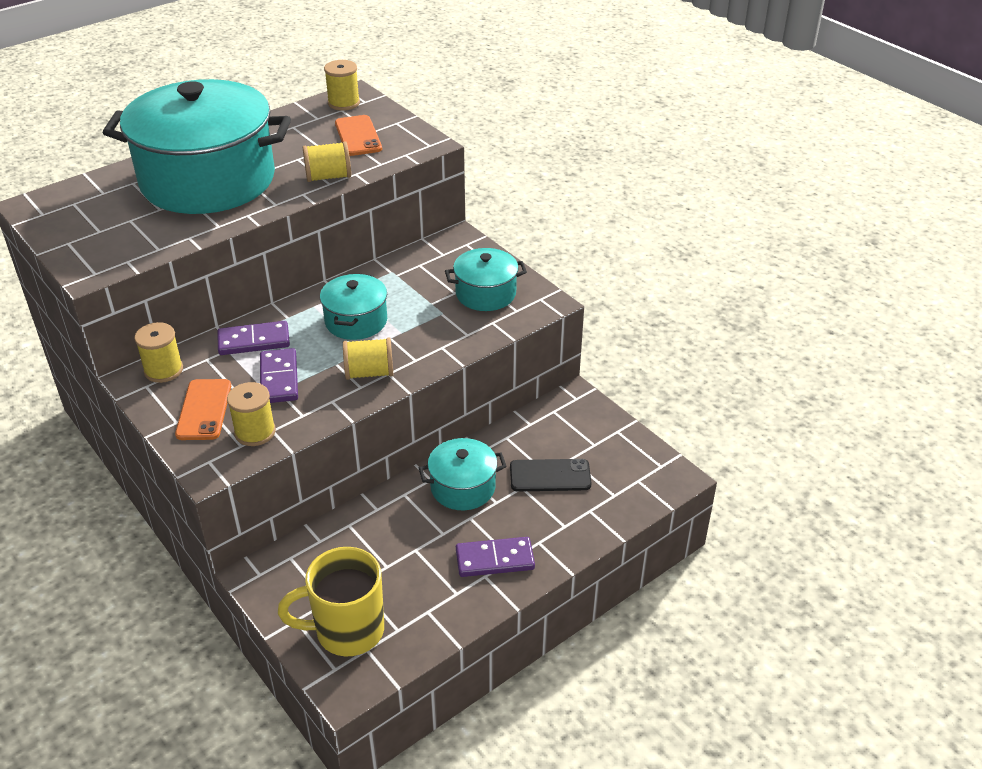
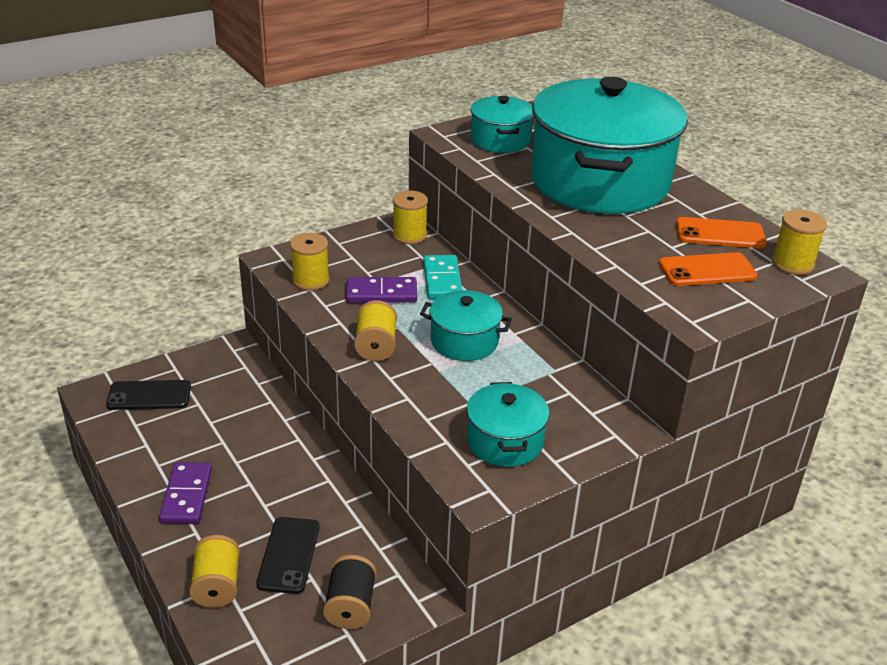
camera: 95 degrees right, 5 degrees down
(204, 410) = (349, 255): orange phone -> orange phone (720, 234)
(254, 341) = (442, 280): purple domino -> turquoise domino
(328, 177) = (608, 248): yellow spool -> yellow spool (217, 586)
(347, 631) = (149, 396): yellow mug -> black phone
(463, 487) = (294, 481): turquoise pot -> turquoise pot (500, 140)
(592, 432) = (350, 606): none -> black spool

